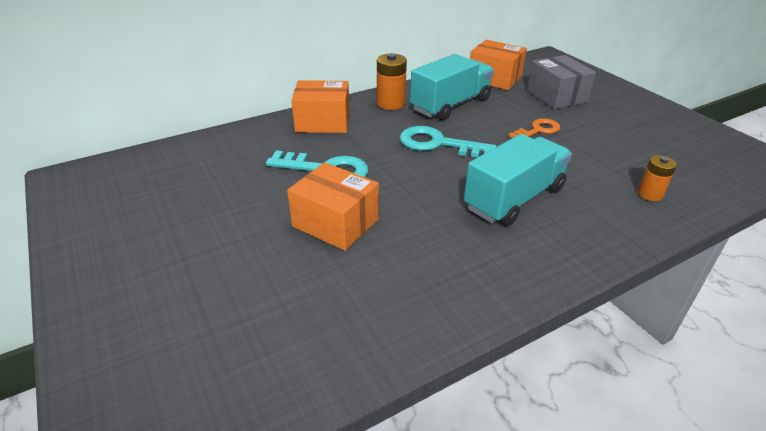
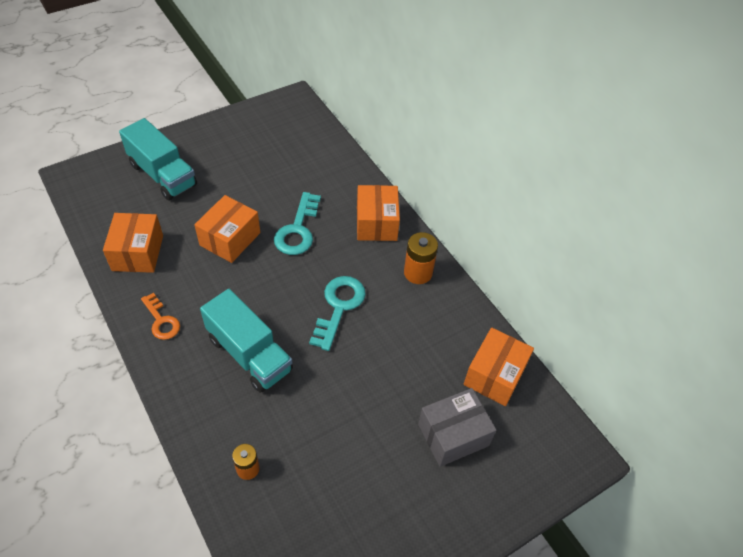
camera: 85 degrees right, 15 degrees up
(357, 320) = (138, 253): none -> orange box
(450, 105) = (419, 324): turquoise truck -> turquoise truck (163, 175)
(537, 130) = (367, 396): orange key -> orange key (161, 320)

